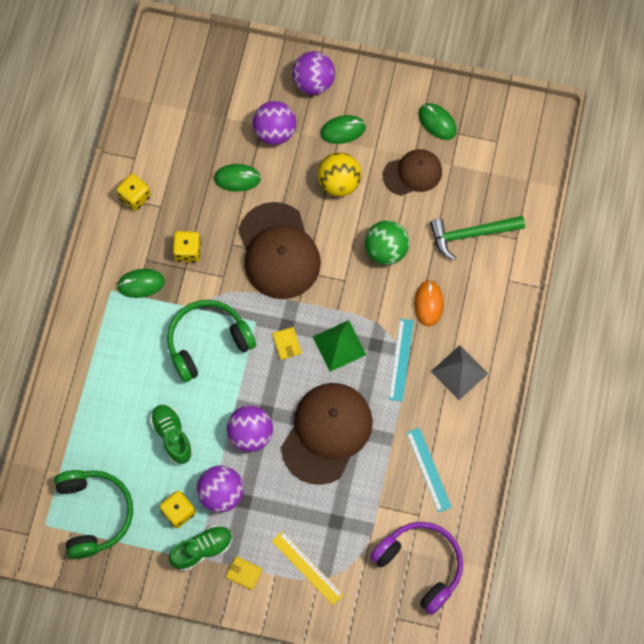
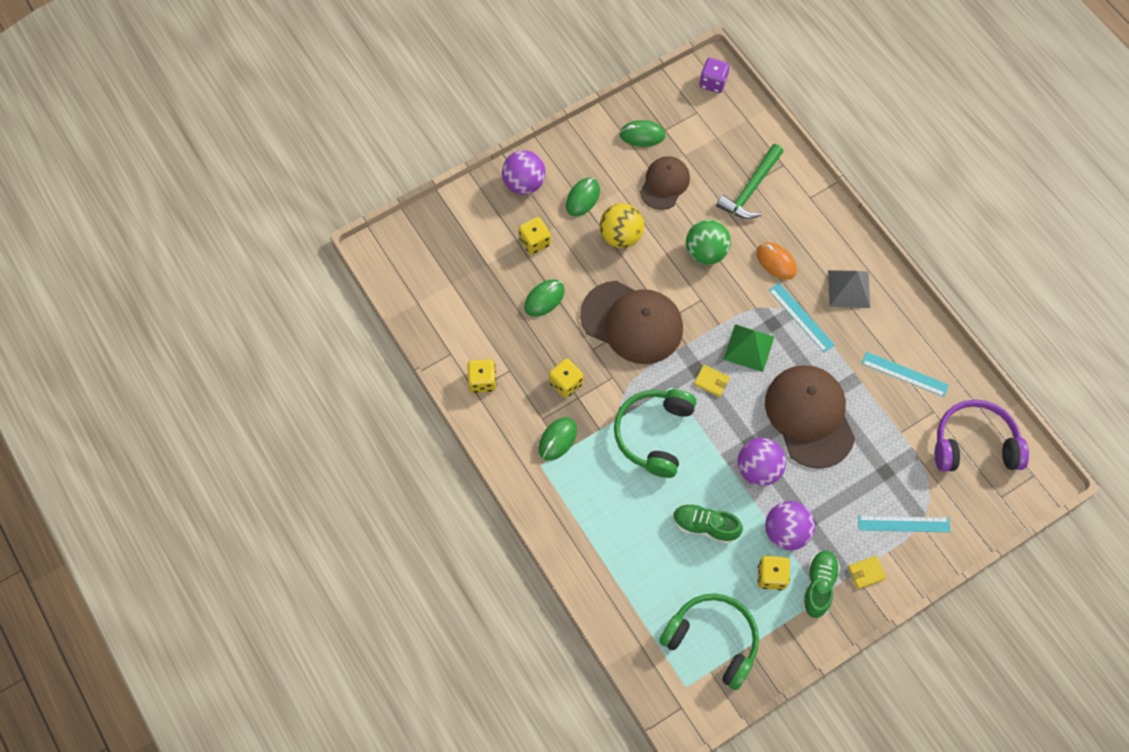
camera: 45 degrees left, 5 degrees down
(275, 132) = (535, 242): purple ball -> yellow dice
(307, 568) = (903, 524): yellow ruler -> turquoise ruler
(534, 129) = (713, 82): none -> purple dice

